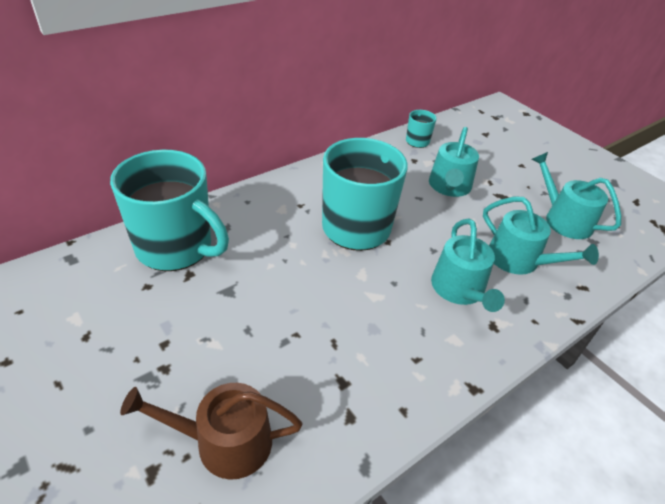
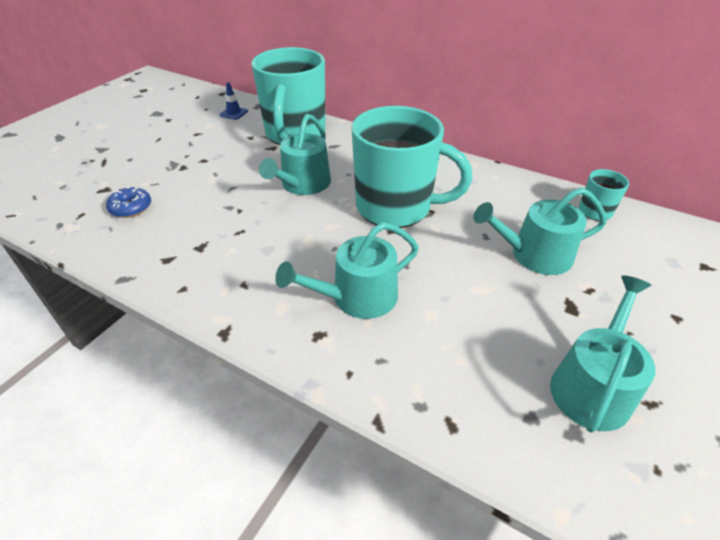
camera: 70 degrees right, 0 degrees up
(66, 285) = (234, 113): none -> blue traffic cone
(224, 442) = (131, 208): brown watering can -> blue donut
(519, 260) = (450, 343): turquoise watering can -> turquoise watering can (302, 184)

